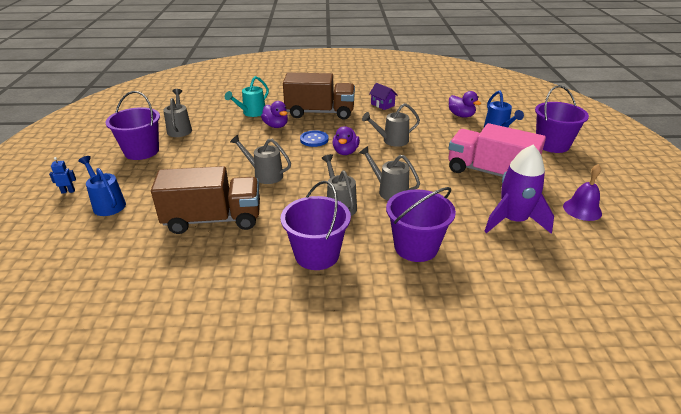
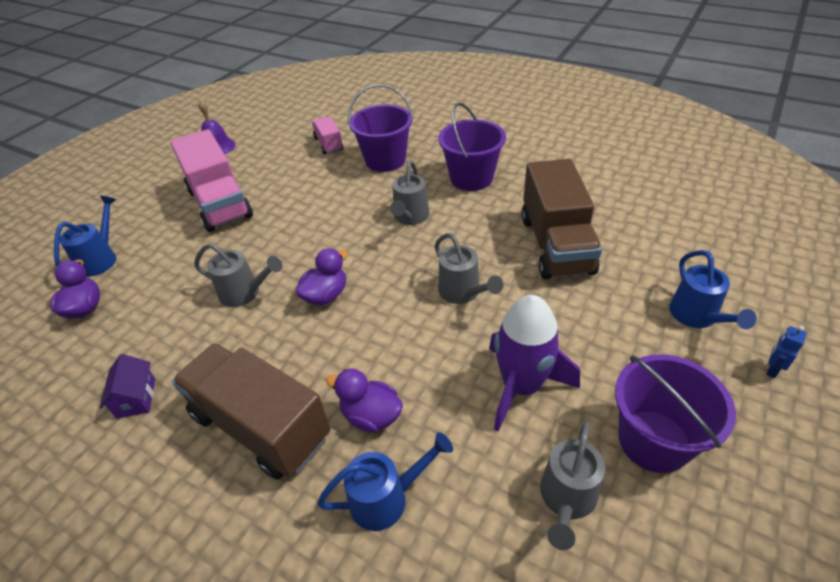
camera: 145 degrees left, 10 degrees up
(68, 191) = (772, 369): blue robot -> blue robot turned 105 degrees clockwise
(213, 219) = (556, 245): brown truck -> brown truck turned 120 degrees counterclockwise
(251, 113) = (387, 498): turquoise watering can -> blue watering can
(276, 126) = (371, 416): purple duck -> purple duck turned 60 degrees counterclockwise
(314, 139) = (342, 343): blue button -> none
(389, 191) = (343, 217): grey watering can -> none
(492, 246) = (329, 144): none -> pink truck
(513, 221) = (283, 155): purple rocket -> purple rocket (521, 386)
(552, 144) = (99, 214): purple bucket -> none

